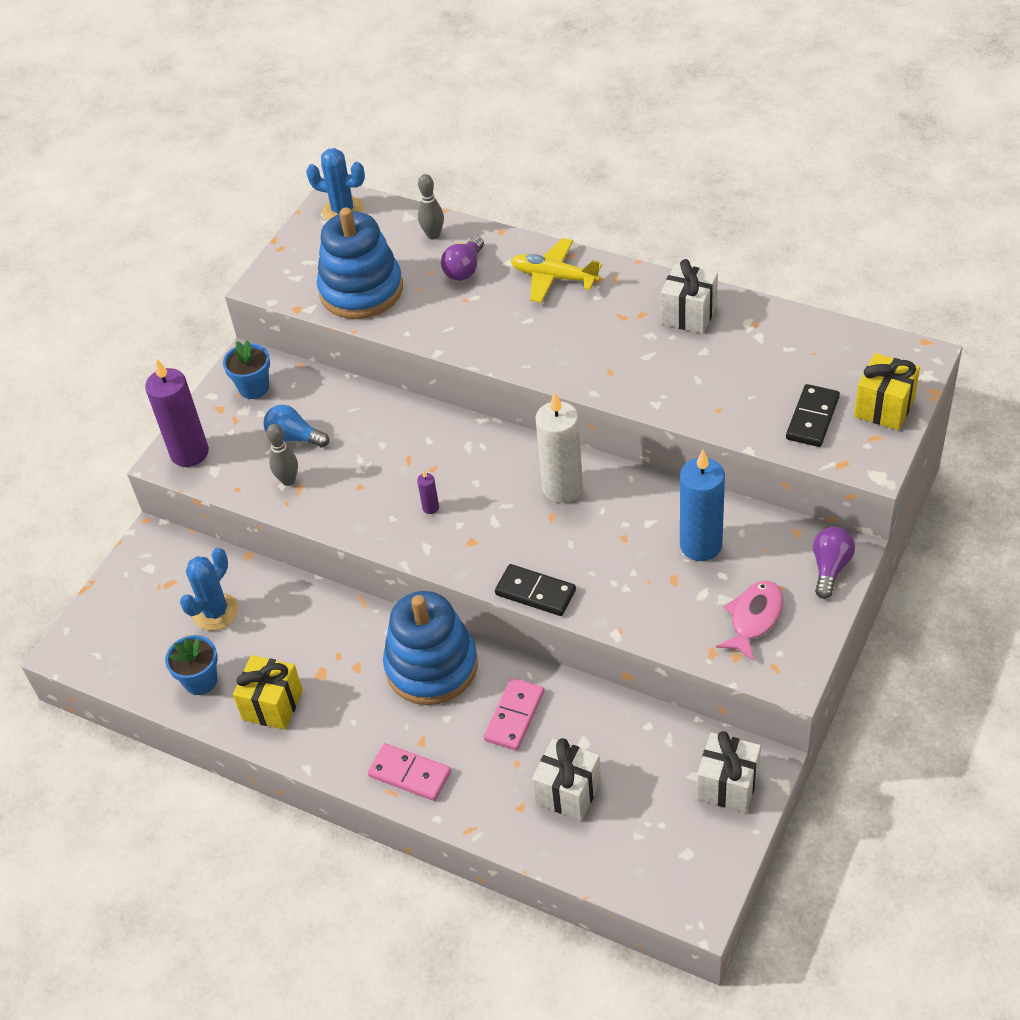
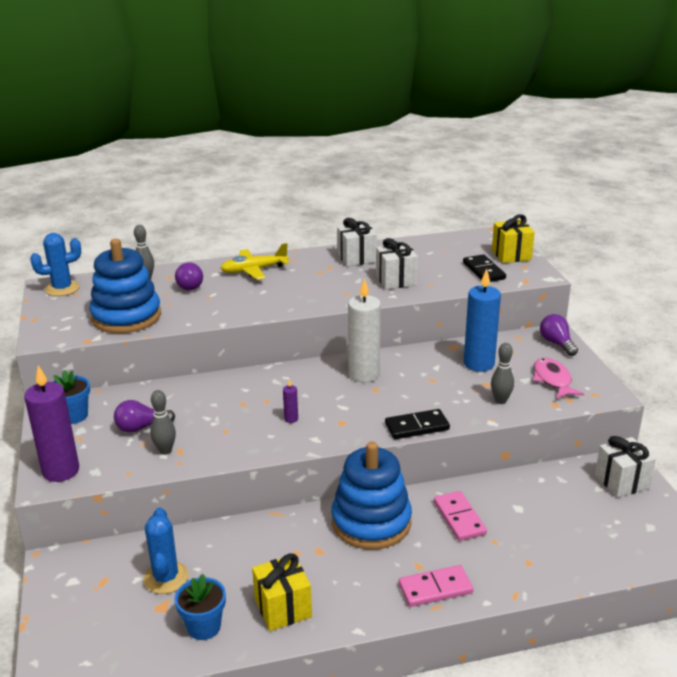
camera: 45 degrees left, 20 degrees down
(294, 437) = (141, 427): blue light bulb -> purple light bulb
(568, 792) = (544, 537): white gift -> white gift (396, 280)
(660, 611) = (500, 401): none -> grey bowling pin

